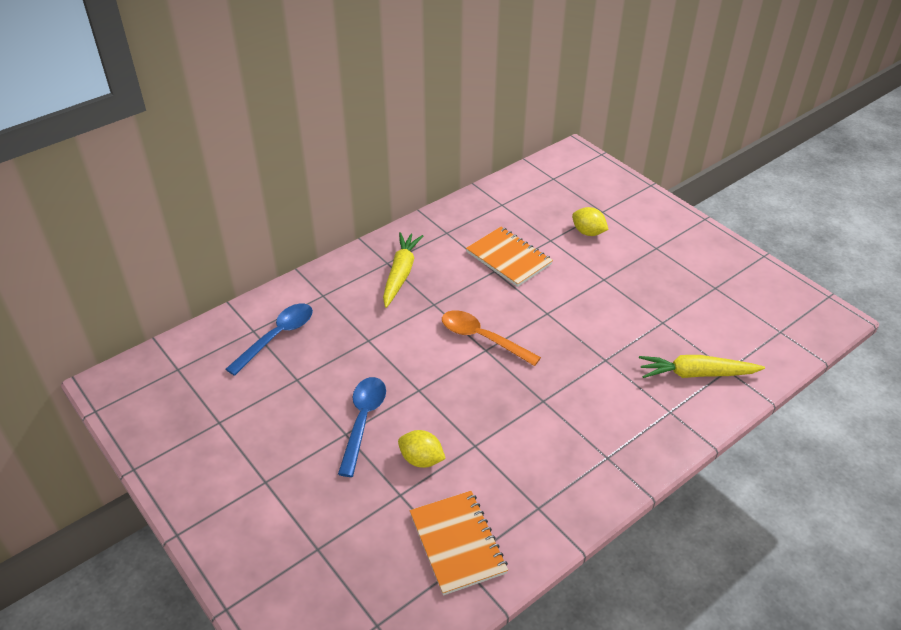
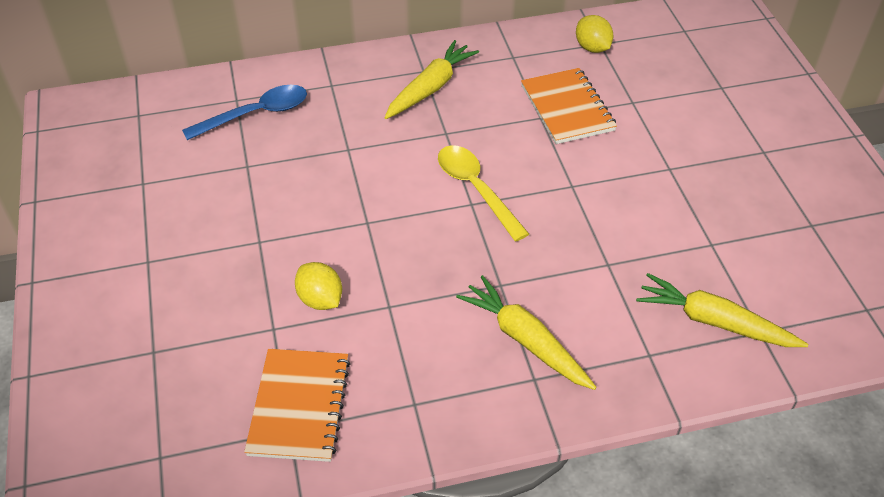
camera: 25 degrees right, 5 degrees up
(363, 421) = (285, 235): blue spoon -> none
(482, 338) = (476, 189): orange spoon -> yellow spoon
(585, 433) = (526, 340): none -> yellow carrot
(588, 232) = (686, 107): yellow lemon -> yellow lemon (592, 48)

